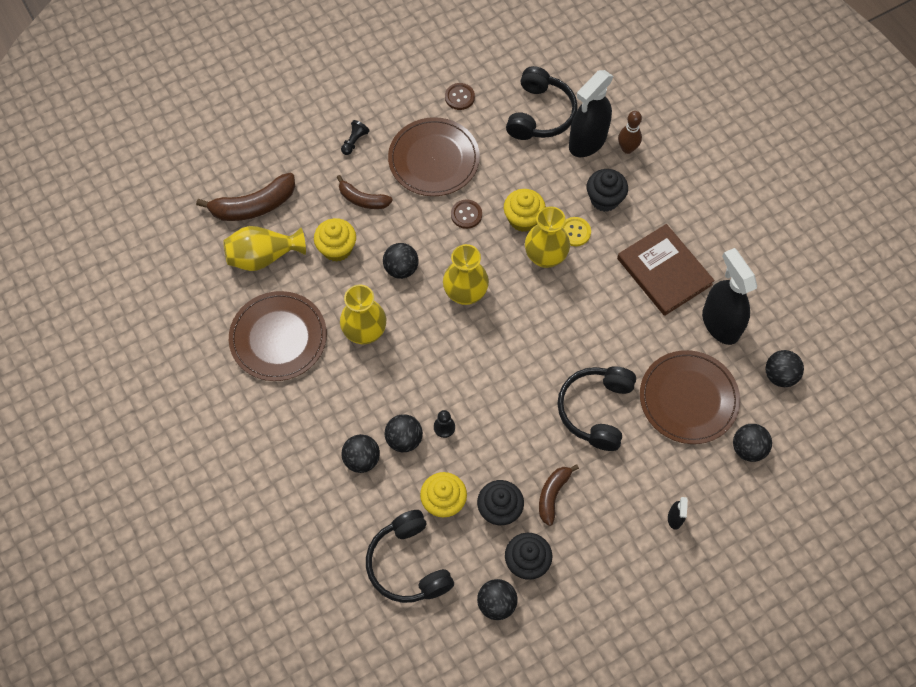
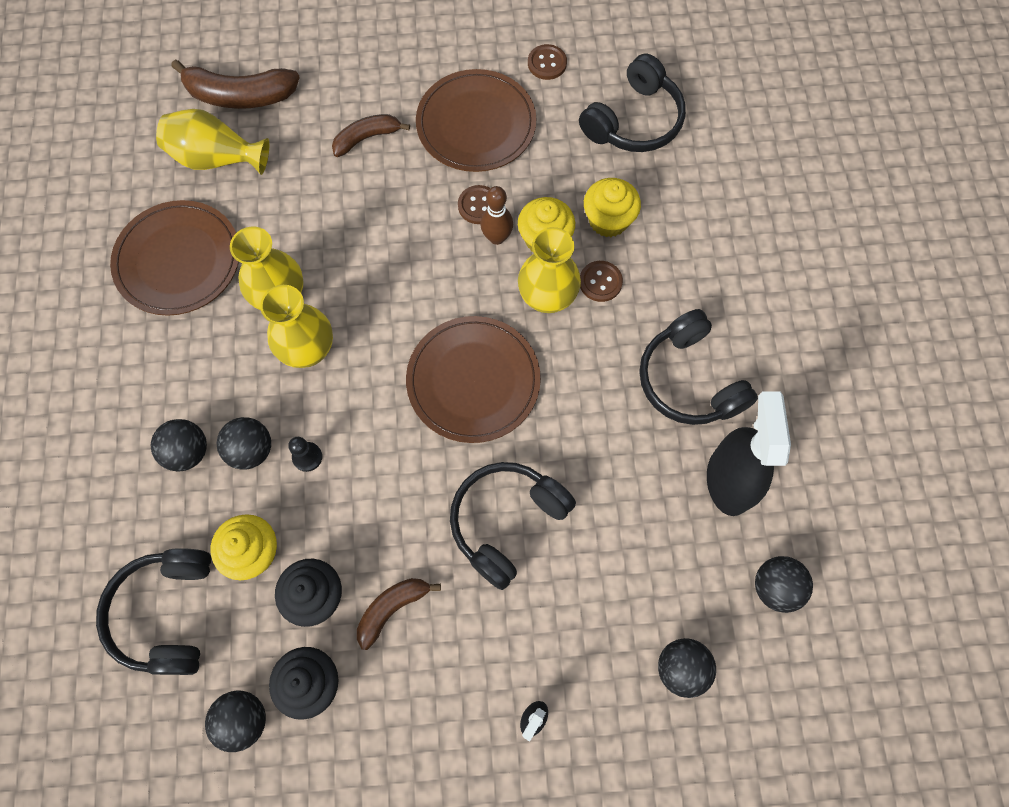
camera: 25 degrees right, 5 degrees up
(337, 249) = (304, 183): yellow cupcake -> yellow cupcake (608, 220)
(354, 141) = (395, 67): black pawn -> none
(362, 199) = (367, 138): brown banana -> brown banana turned 105 degrees clockwise
(401, 268) = (365, 238): black ball -> none
(465, 293) = (425, 301): yellow vase -> yellow vase (308, 350)
(575, 232) = (600, 282): yellow button -> brown button
(587, 141) = (675, 176): black spray bottle -> none
(604, 199) = (660, 256): black cupcake -> none
(627, 148) = (721, 205): brown bowling pin -> brown bowling pin (497, 237)
(664, 271) = (689, 380): brown book -> black headphones
(688, 398) = (635, 562): brown plate -> brown plate (473, 381)

